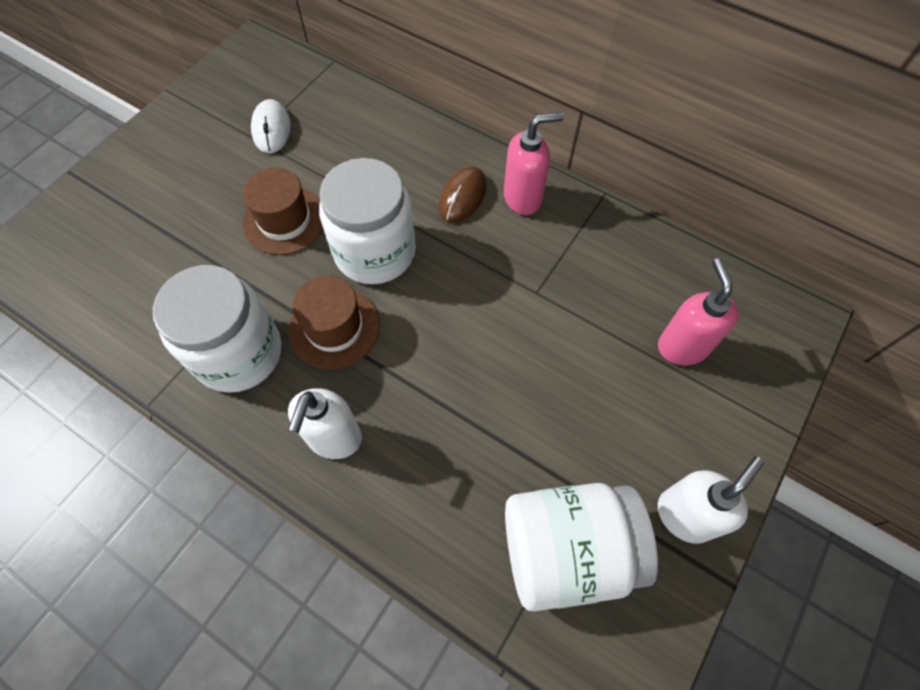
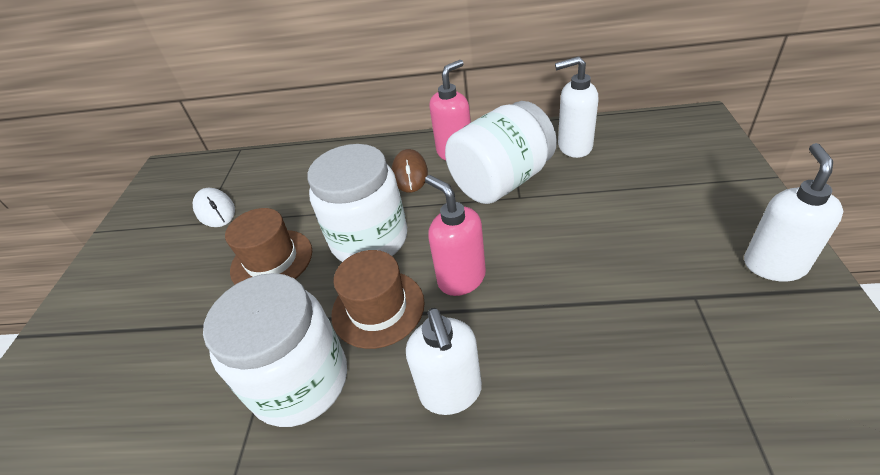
camera: 25 degrees left, 20 degrees down
(566, 550) = (726, 346): white jar -> white jar (501, 181)
(640, 267) = (574, 147): none -> white soap dispenser
(682, 347) = (650, 172): pink soap dispenser -> pink soap dispenser (461, 278)

